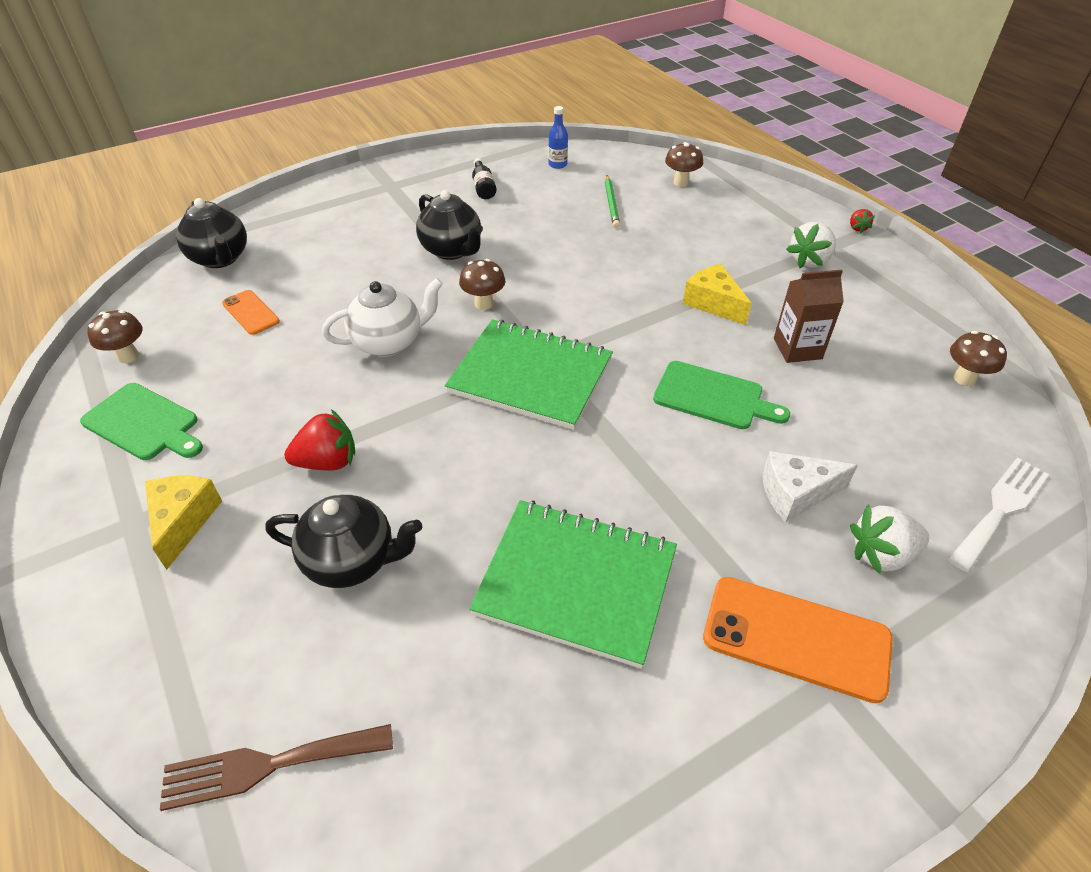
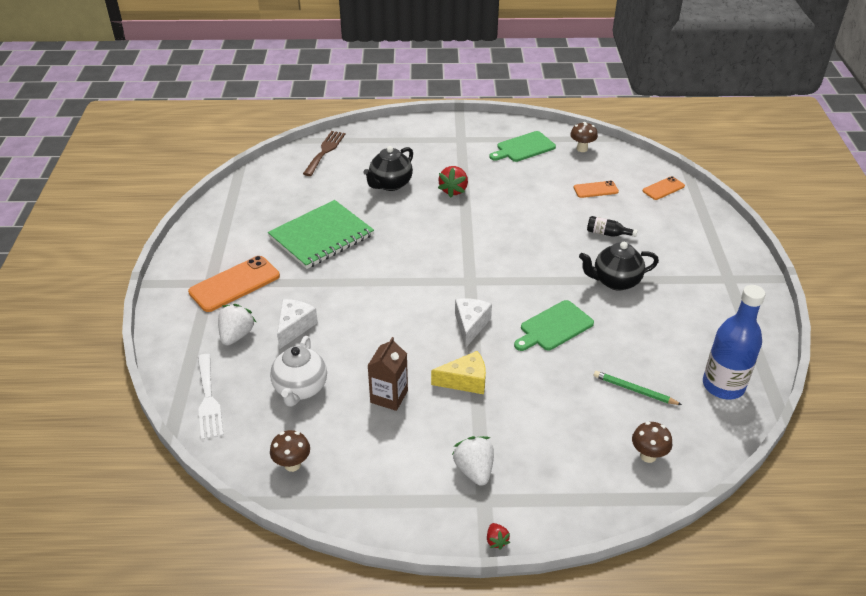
camera: 120 degrees right, 5 degrees down
(183, 521) = (451, 150): yellow cheese -> none
(220, 259) = (663, 188): black teapot -> orange phone
(389, 342) = (531, 229): white teapot -> white teapot (300, 389)
(483, 187) = (702, 326): black bottle -> black bottle (607, 233)
(484, 304) = (542, 275): brown mushroom -> none
(531, 376) = (460, 270): green notebook -> none
(557, 164) = (723, 386): blue bottle -> blue bottle, size x2.20
(626, 330) = (470, 325): none -> white cheese
(713, 397) = (383, 333): green cutting board -> green cutting board (554, 327)
(857, 228) = (496, 541): red strawberry -> red strawberry turned 135 degrees counterclockwise

